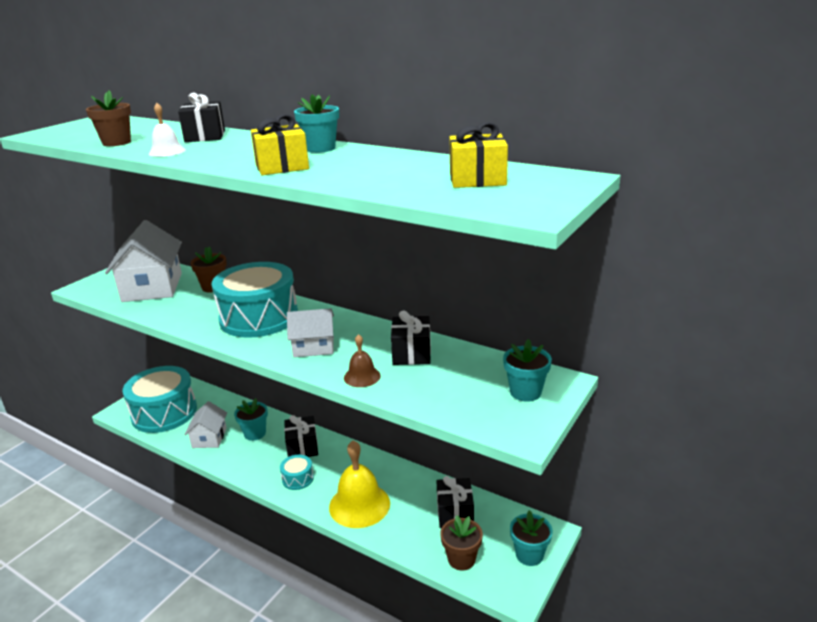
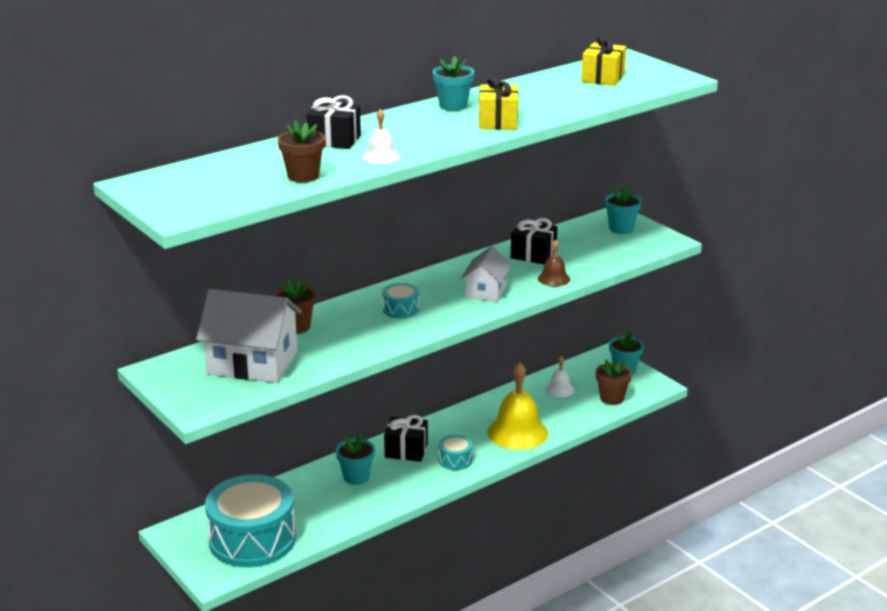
camera: 70 degrees left, 0 degrees up
(209, 438) = (337, 508): white house -> none
(259, 317) = (400, 309): turquoise drum -> turquoise drum, size x0.43
(455, 513) = (559, 389): black gift -> white bell

